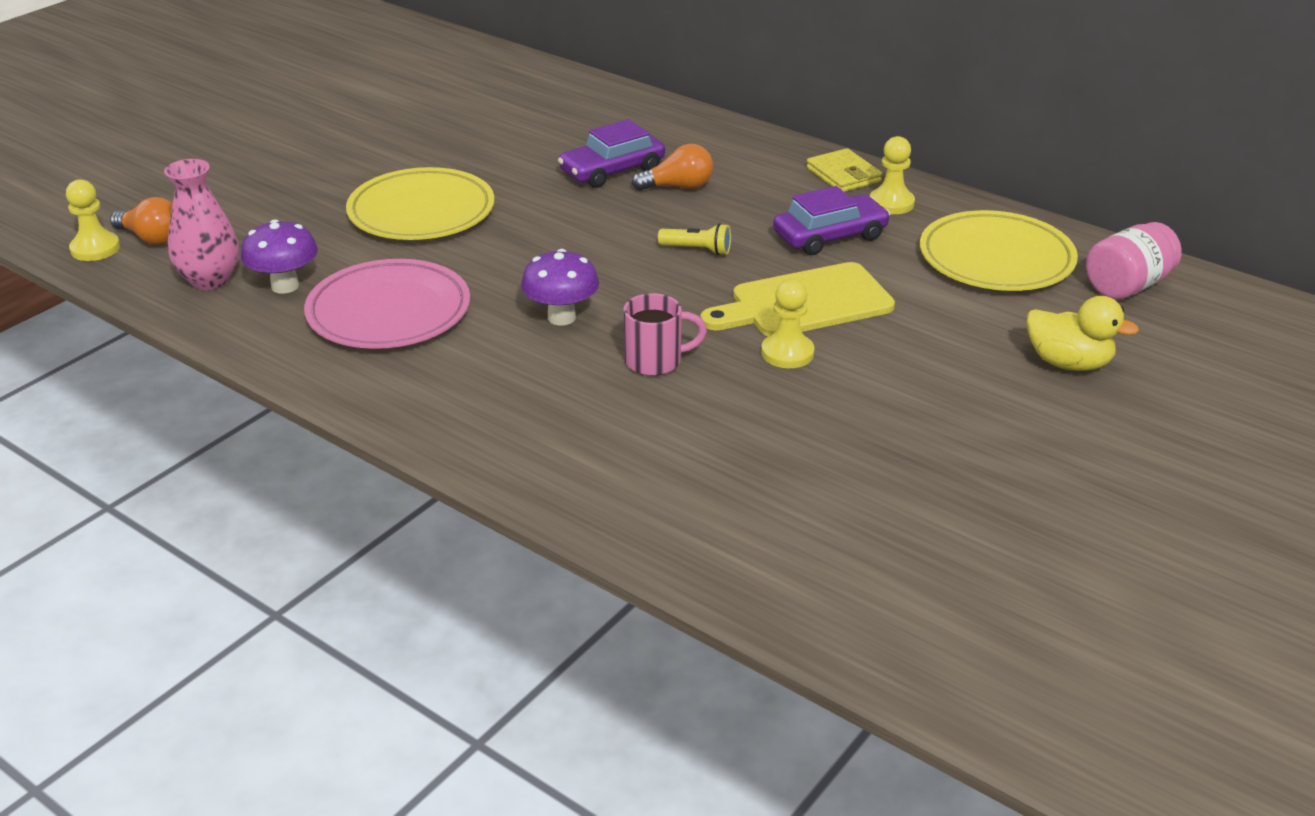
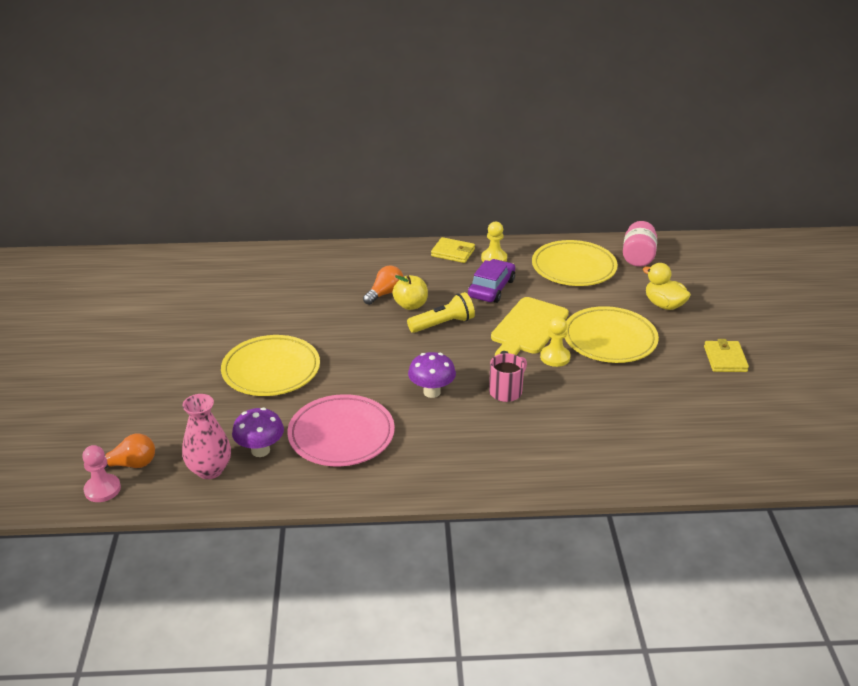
camera: 40 degrees left, 0 degrees up
(95, 249) = (102, 489): yellow pawn -> pink pawn
(612, 170) = (338, 299): purple car -> none
(690, 212) = (410, 305): none -> yellow apple
(697, 250) = (443, 324): yellow flashlight -> yellow flashlight, size x1.54
(905, 368) = (609, 339): none -> yellow plate
(1056, 477) = (725, 359): none -> yellow wallet
(1068, 363) = (664, 305): yellow duck -> yellow duck turned 120 degrees counterclockwise

